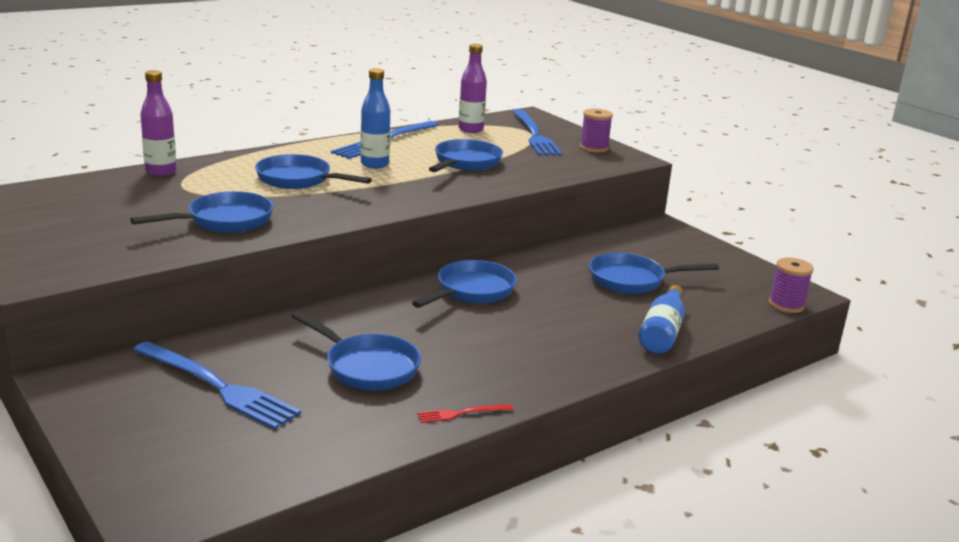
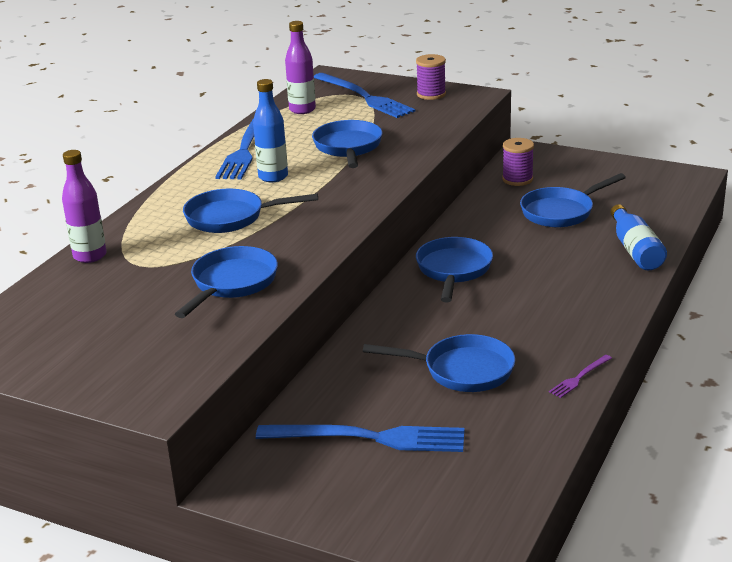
camera: 25 degrees left, 5 degrees up
(461, 413) = (579, 377): red fork -> purple fork
(786, 305) = (692, 191): purple spool -> purple spool (517, 179)

